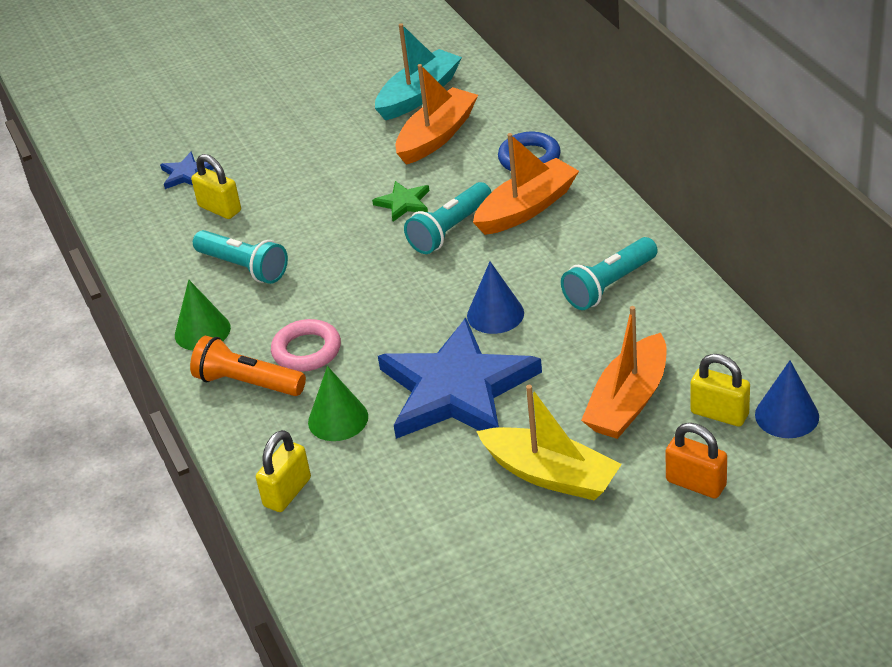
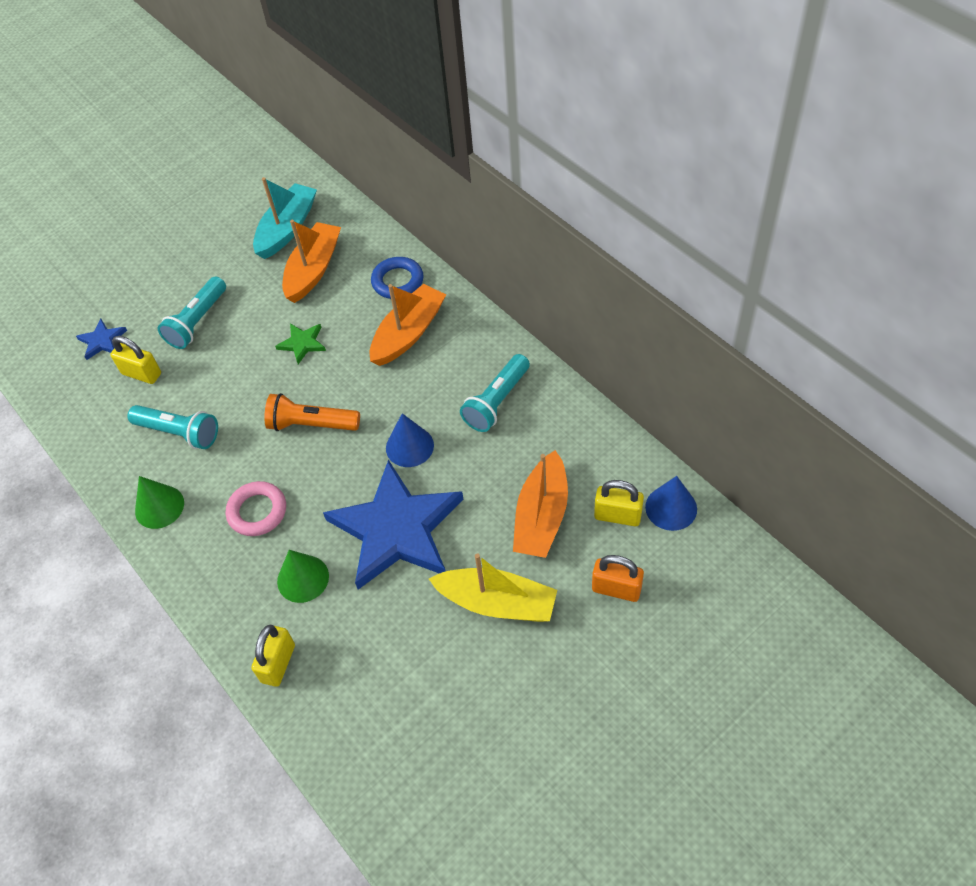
camera: 15 degrees left, 15 degrees up
(248, 383) = (214, 554): orange flashlight -> orange flashlight (311, 424)
(450, 230) = (349, 365): turquoise flashlight -> turquoise flashlight (197, 322)

